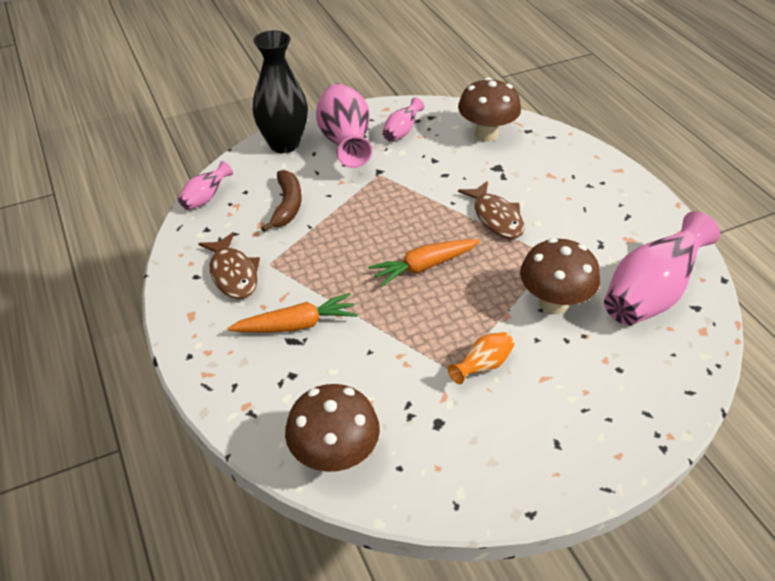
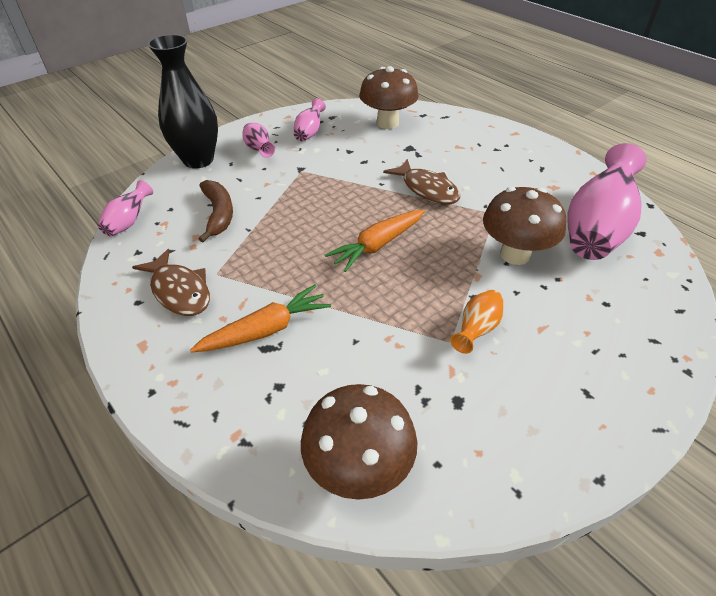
camera: 15 degrees left, 0 degrees up
(345, 143) = (259, 150): pink vase -> pink vase, size x0.49

